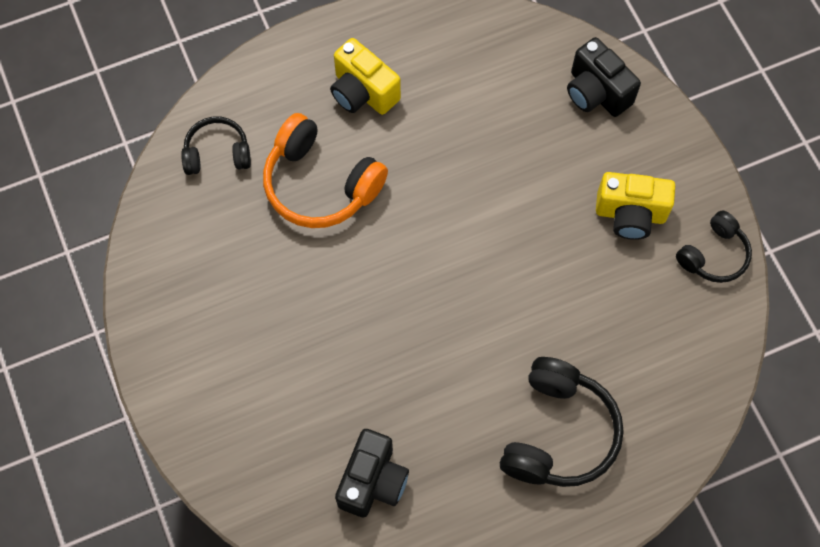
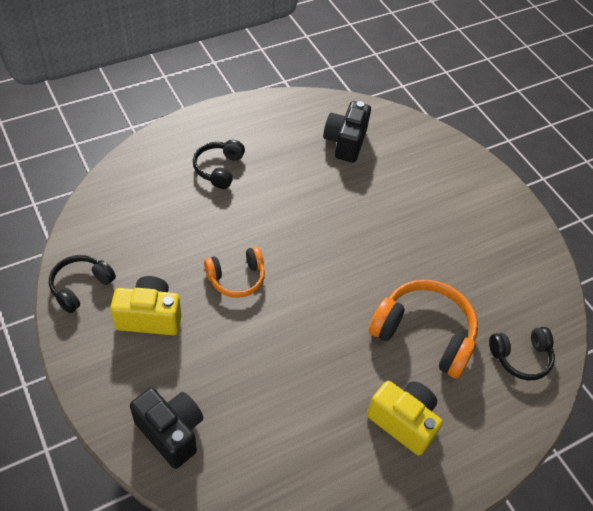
camera: 170 degrees right, 15 degrees down
(533, 261) = (236, 278): none -> orange headphones
(558, 433) = (219, 169): black headphones -> black headphones, size x0.60

